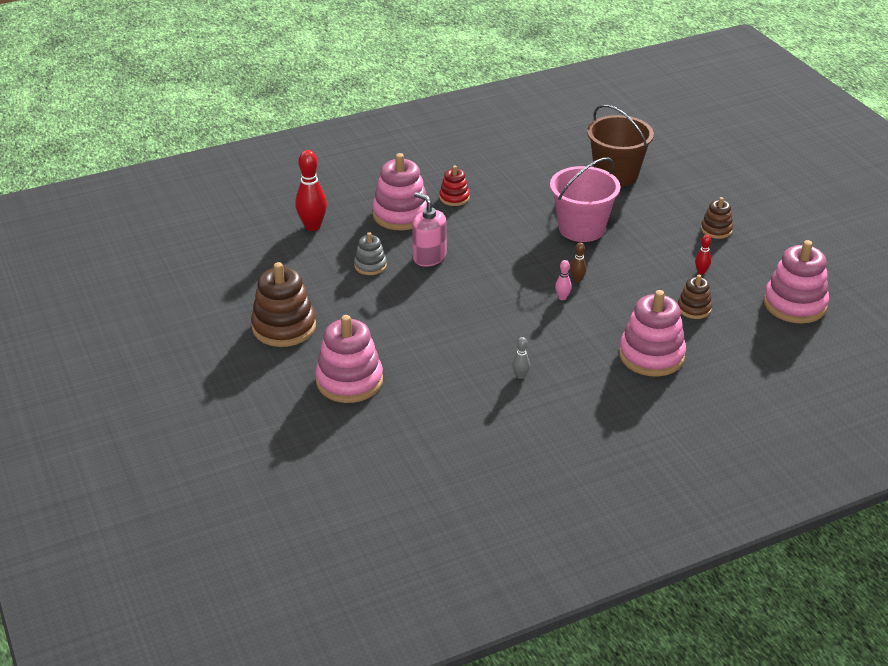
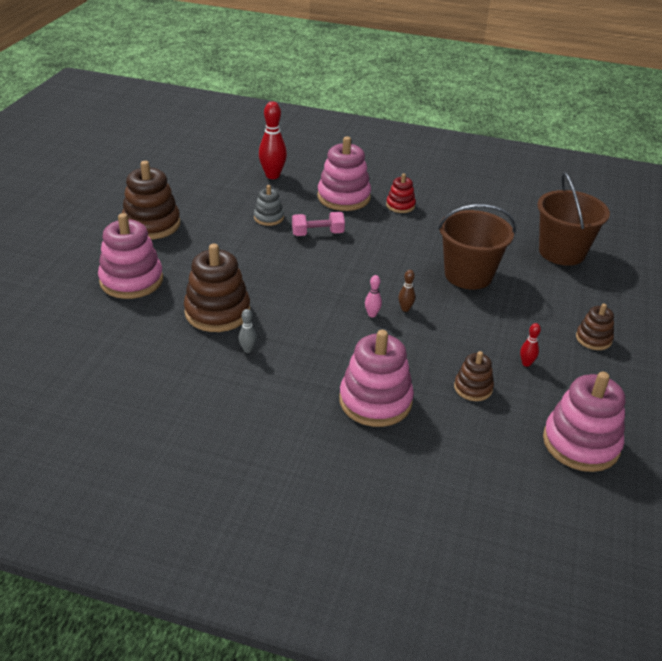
camera: 40 degrees right, 0 degrees up
(429, 257) = (317, 234): pink soap dispenser -> pink dumbbell
(455, 363) = (217, 312): none -> brown stacking toy
(581, 228) = (468, 275): pink bucket -> brown bucket

